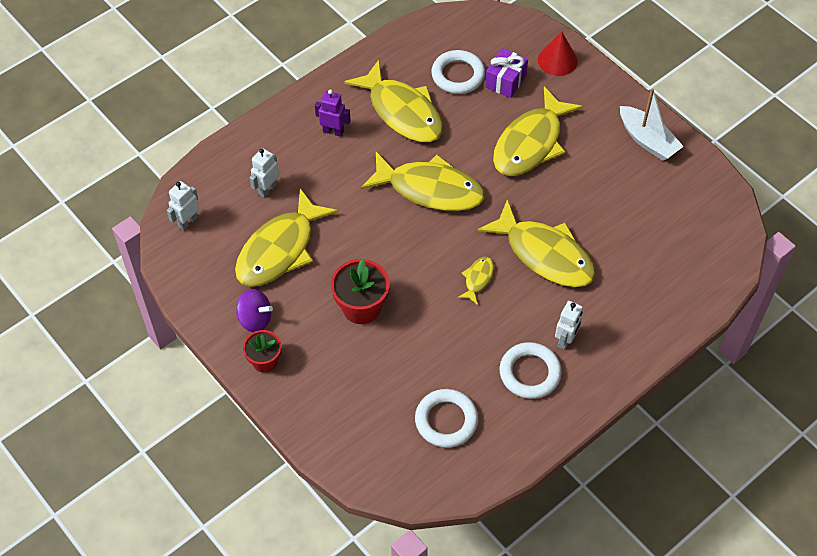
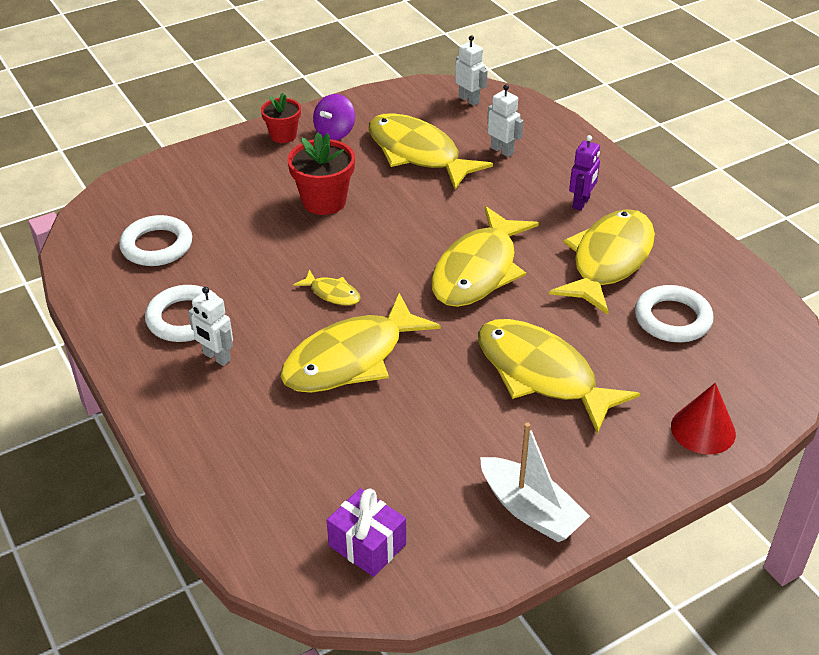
camera: 100 degrees right, 15 degrees down
(402, 112) = (609, 261): yellow fish -> yellow fish turned 150 degrees clockwise
(505, 81) = (660, 365): purple gift -> purple gift (367, 545)
(647, 140) = (530, 510): white boat -> white boat turned 105 degrees counterclockwise

